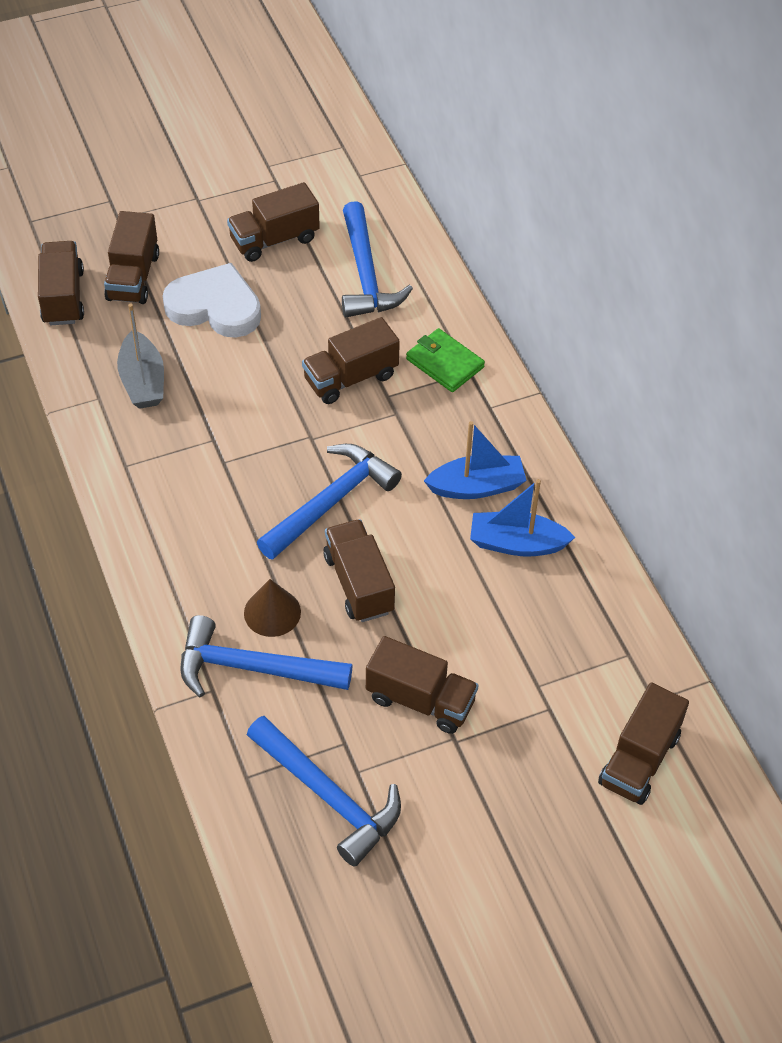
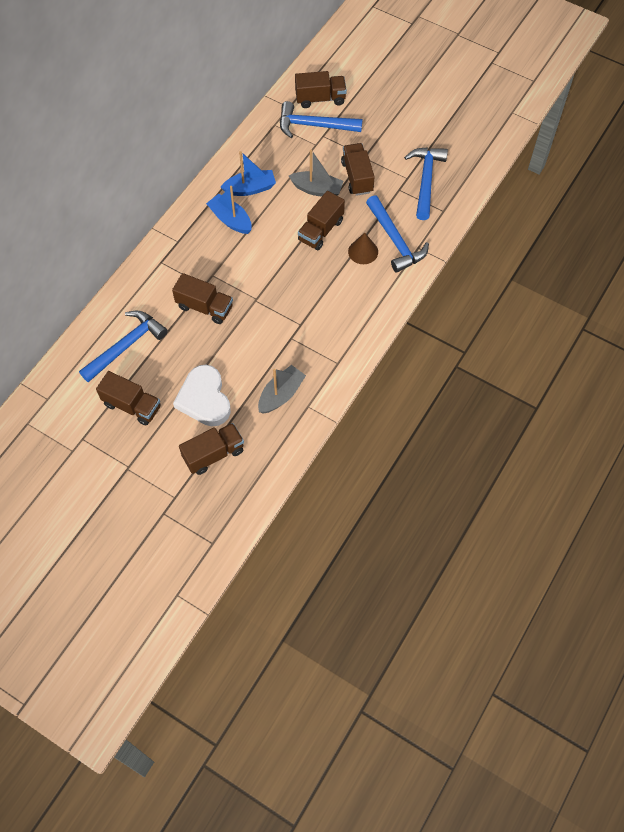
camera: 125 degrees left, 10 degrees up
(63, 297) = (255, 477): brown truck -> none
(331, 501) = (286, 268): blue hammer -> blue hammer (314, 125)
(442, 628) = (317, 189): none -> grey boat
(444, 363) = (163, 275): green wallet -> none
(517, 543) = (250, 188): blue boat -> blue boat turned 75 degrees counterclockwise

